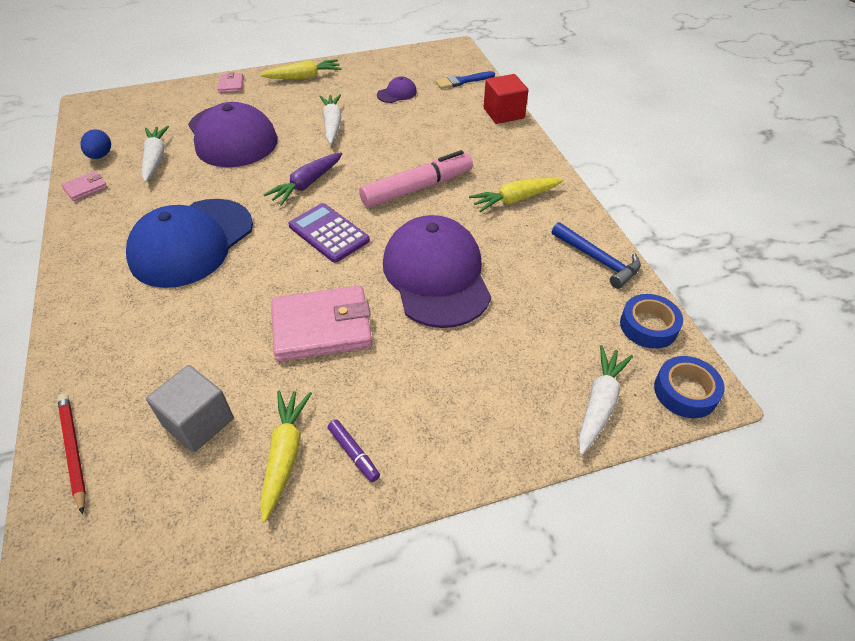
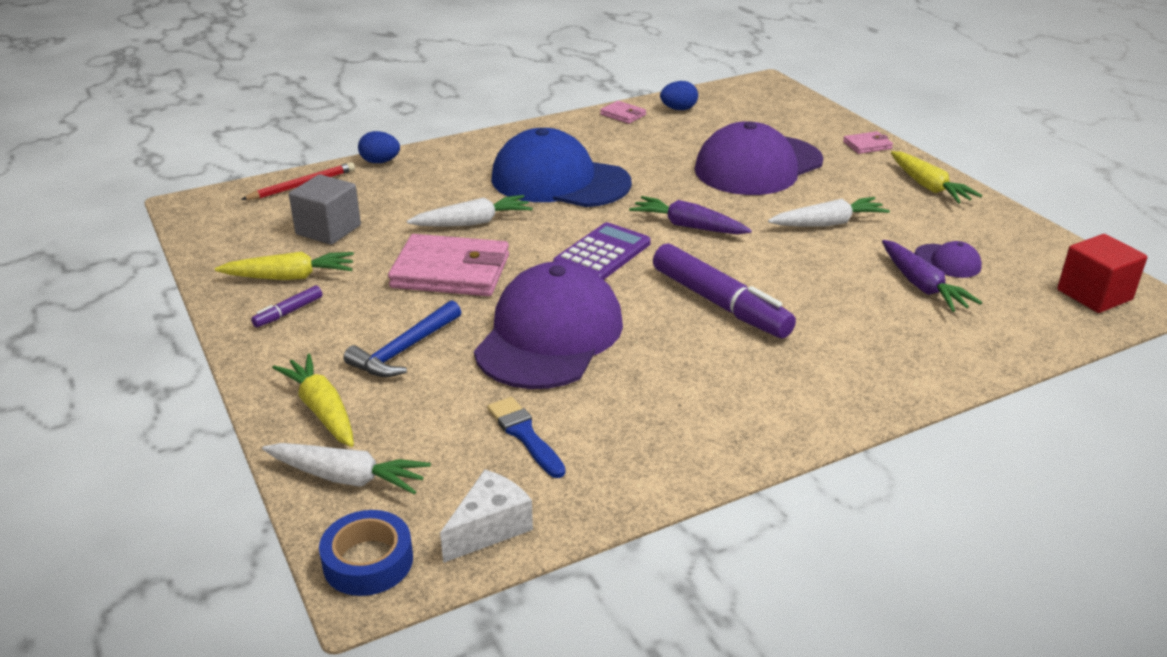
camera: 80 degrees right, 15 degrees down
(61, 374) = (380, 162): none -> blue egg
(155, 159) = (688, 135): white carrot -> white carrot (472, 223)
(322, 327) = (451, 272): pink wallet -> pink wallet turned 60 degrees counterclockwise
(417, 188) = (720, 303): pink marker -> purple marker
(420, 108) = (921, 285): none -> purple carrot
(436, 275) = (549, 335): purple cap -> purple cap turned 45 degrees counterclockwise
(462, 81) = (1039, 316): blue brush -> blue brush (524, 435)
(503, 113) = (970, 365): red cube -> red cube (1094, 295)
(515, 199) = (735, 390): yellow carrot -> yellow carrot (322, 410)
(598, 260) = (622, 477): blue hammer -> blue hammer (404, 350)
(648, 326) = (489, 528): blue tape -> white cheese

